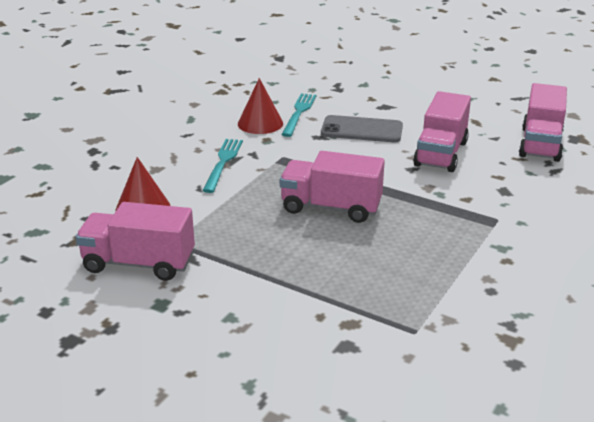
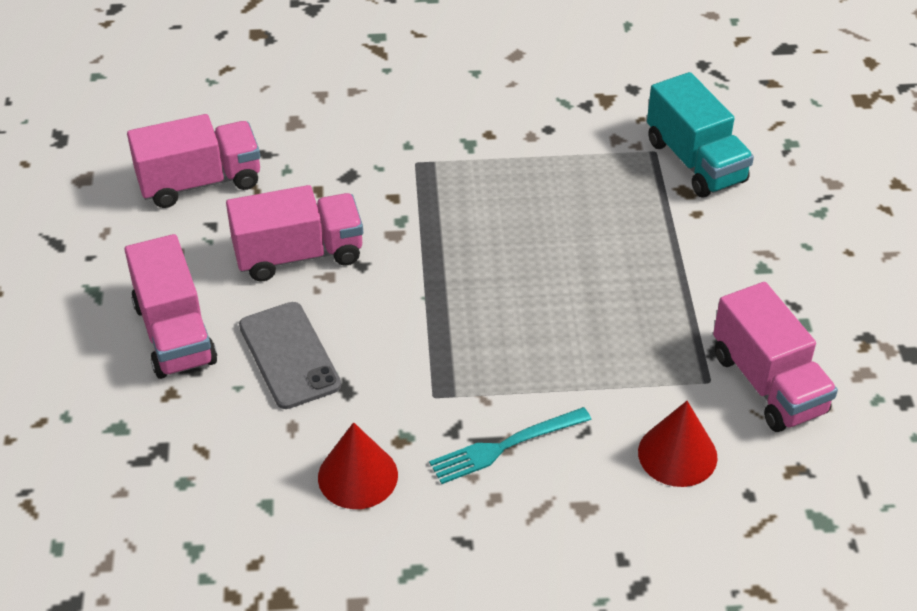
camera: 125 degrees left, 15 degrees up
(299, 113) = (288, 450): turquoise fork -> none
(331, 207) = (513, 291): pink truck -> pink truck (174, 333)
(380, 347) = (695, 161): none -> turquoise truck

